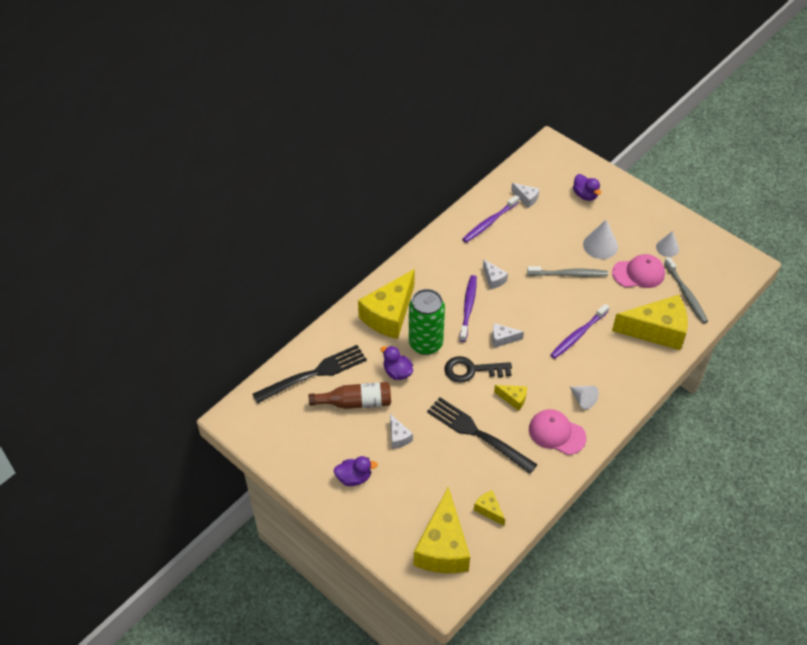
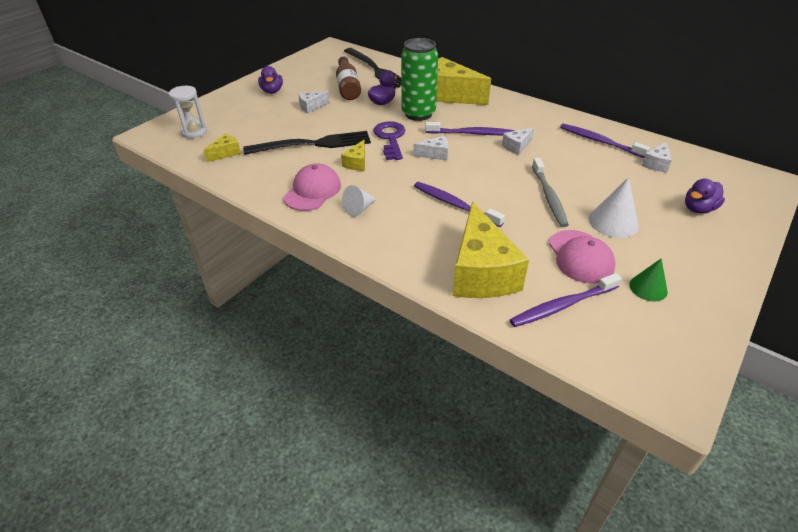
camera: 85 degrees right, 10 degrees down
(443, 547) = (194, 132): yellow cheese -> white hourglass
(472, 370) = (390, 138): black key -> purple key
(477, 433) = (314, 144): black fork -> black fork turned 45 degrees clockwise
(502, 339) = (435, 154): white cheese -> white cheese turned 90 degrees clockwise
(667, 248) = (648, 288): white cone -> green cone
(686, 294) = (562, 306): grey toothbrush -> purple toothbrush

